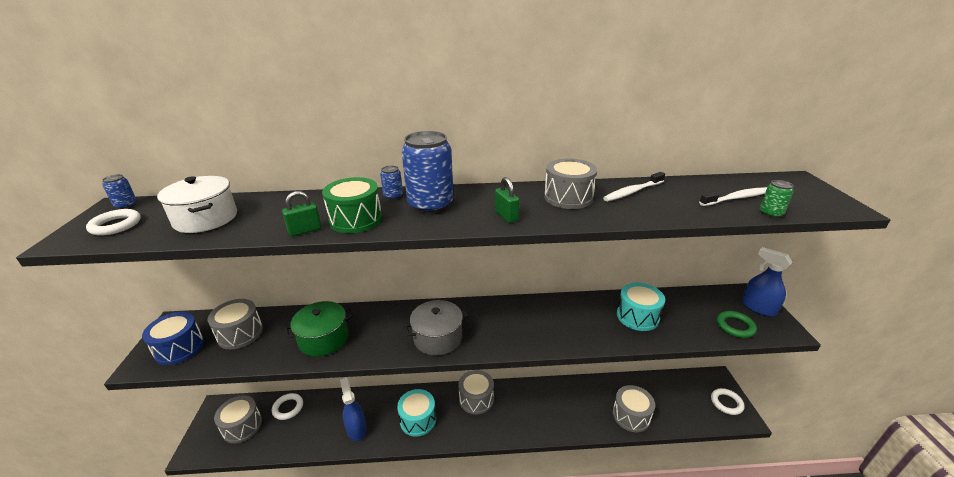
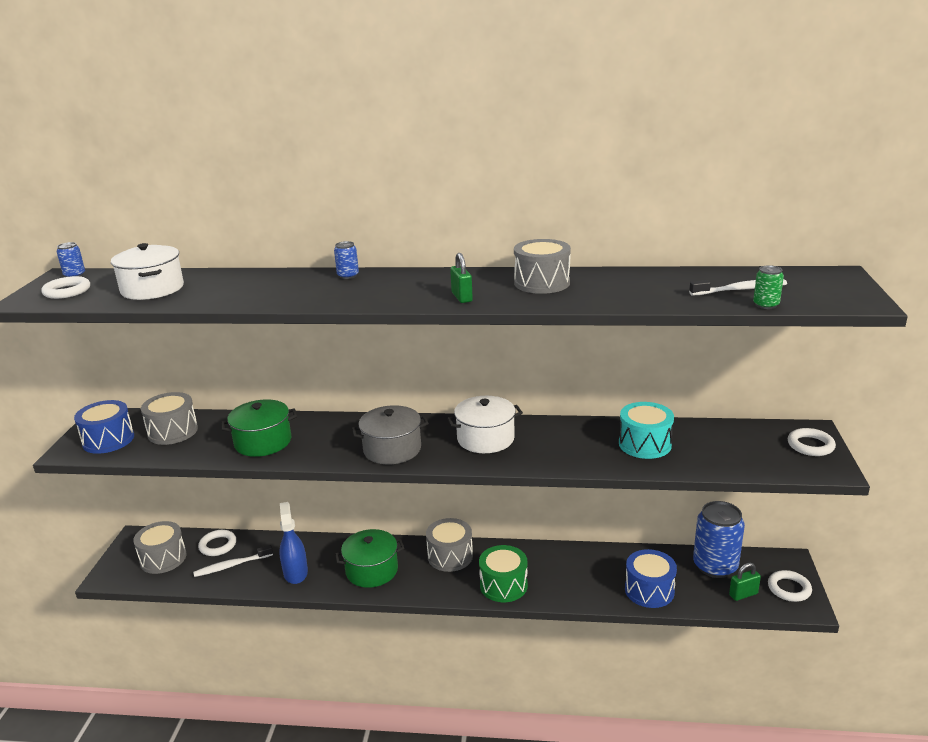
camera: 10 degrees right, 5 degrees down
(305, 231) = (249, 302): green padlock -> green padlock (743, 594)
(356, 219) = (302, 294): green drum -> green drum (503, 585)
(418, 420) = (372, 570): turquoise drum -> green pot
(430, 205) = (385, 285): blue can -> blue can (715, 566)
(512, 320) = (485, 439): none -> white pot
(631, 416) = (649, 590): grey drum -> blue drum
(633, 191) = (621, 280): white toothbrush -> white toothbrush (232, 565)
(735, 326) = (766, 461): green ring -> none
(758, 308) = (810, 445): blue spray bottle -> white ring

